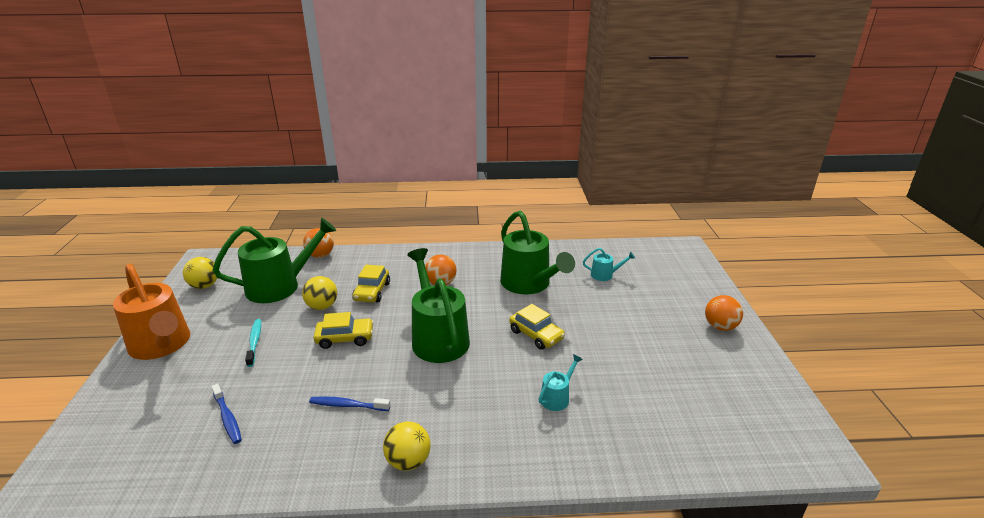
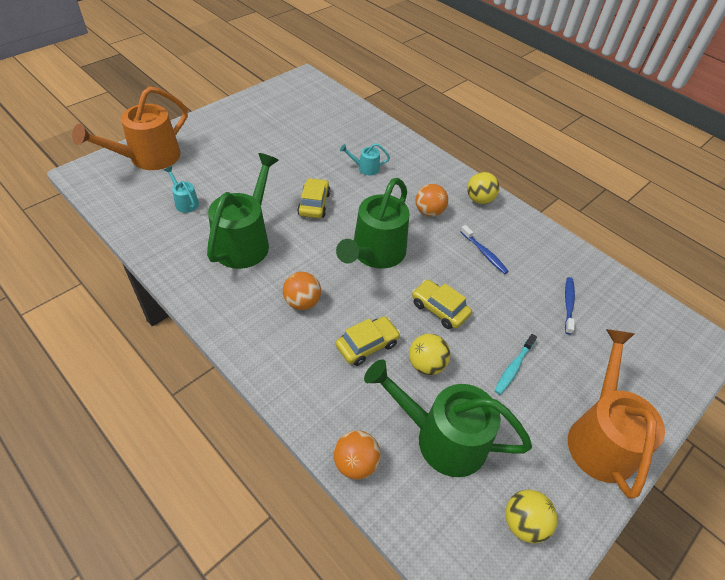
camera: 135 degrees left, 20 degrees up
(685, 277) = (148, 158): none -> orange watering can
(720, 327) = (214, 126): orange ball -> orange ball (429, 212)

